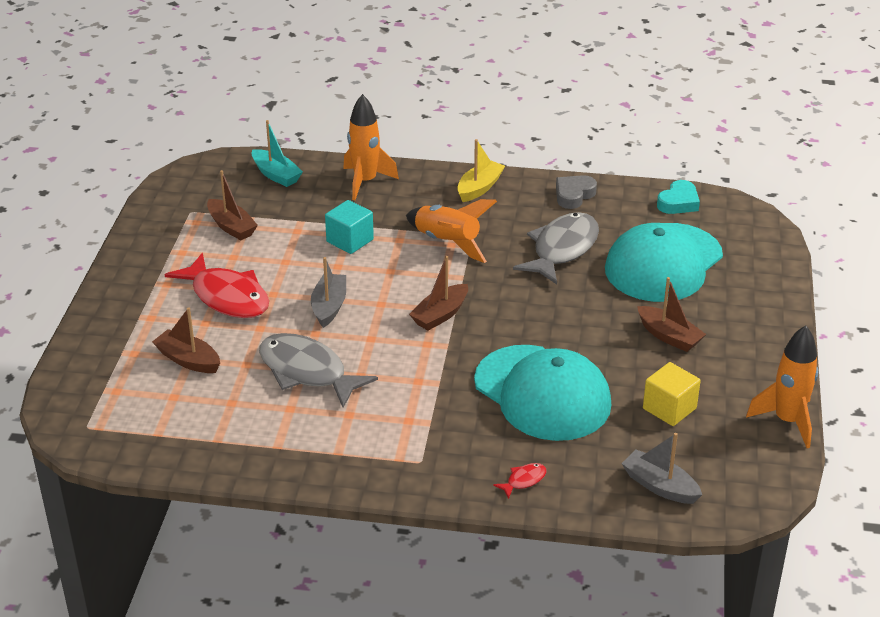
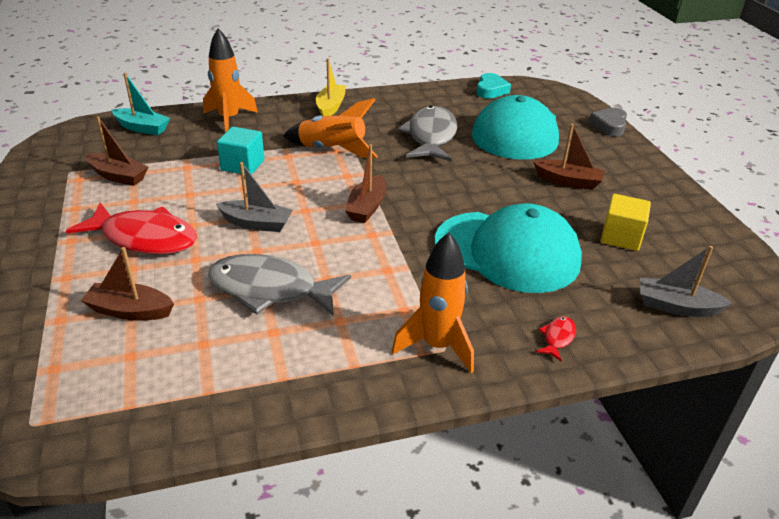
camera: 25 degrees left, 0 degrees up
(329, 306) = (256, 223): grey boat -> grey boat turned 120 degrees clockwise
(573, 195) = (409, 99): grey heart -> grey heart (609, 125)
(787, 421) = (716, 223): orange rocket -> orange rocket (437, 346)

